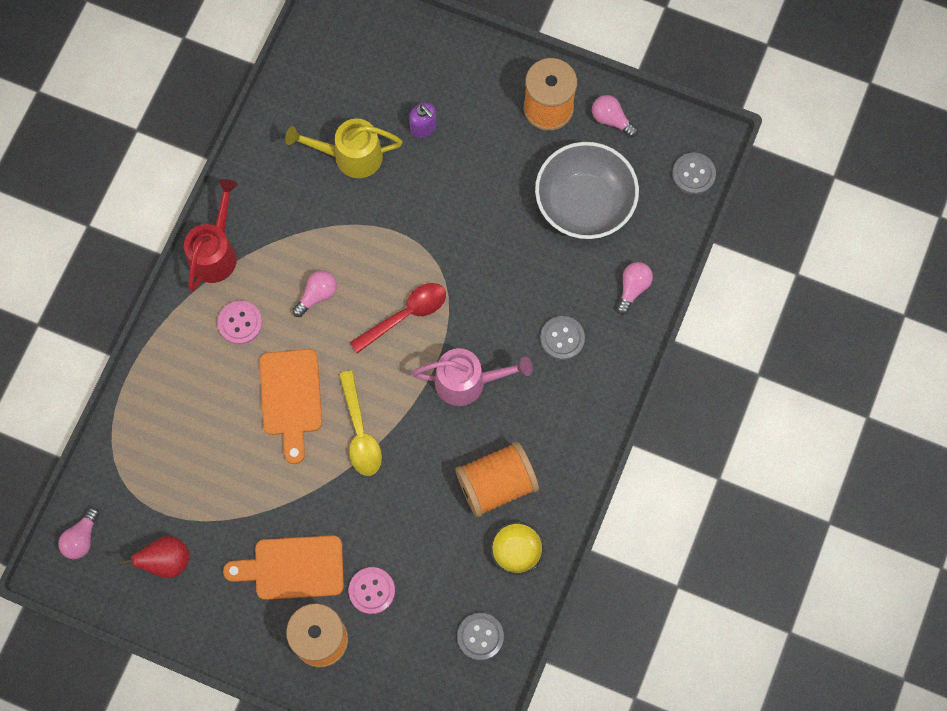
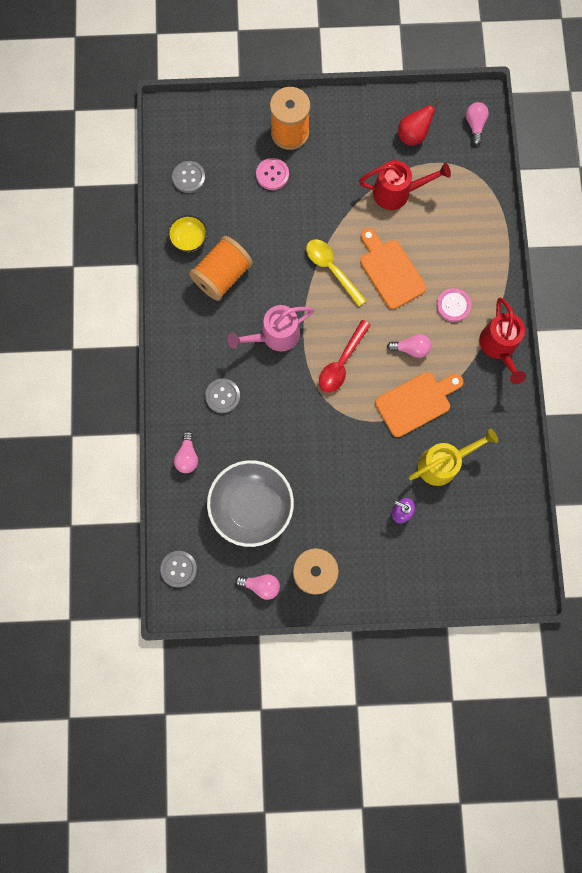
camera: 155 degrees right, 5 degrees up
(228, 493) = (397, 193): none -> red watering can
(293, 568) = (330, 166): orange cutting board -> orange cutting board (416, 402)
(317, 295) = (411, 349): pink light bulb -> pink light bulb turned 105 degrees counterclockwise

